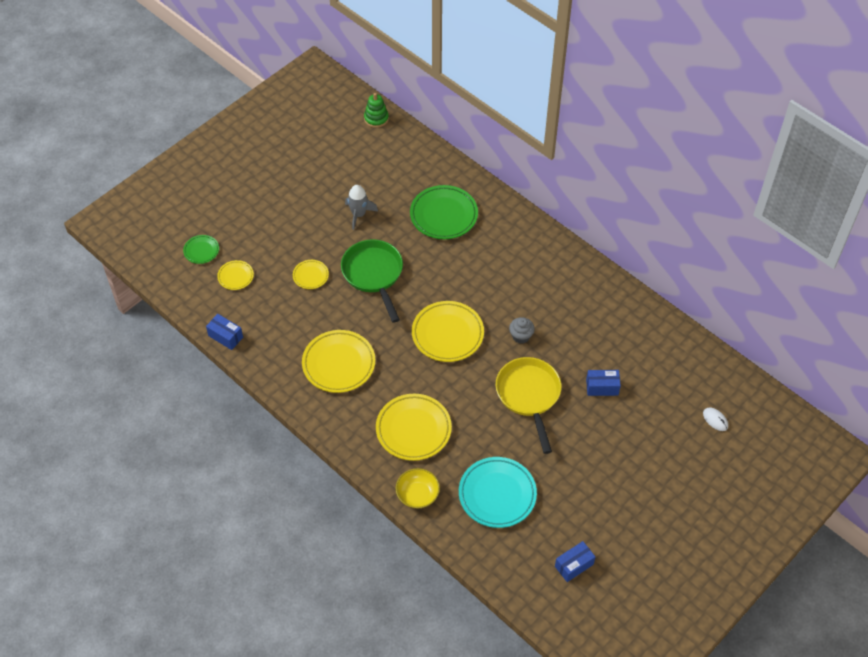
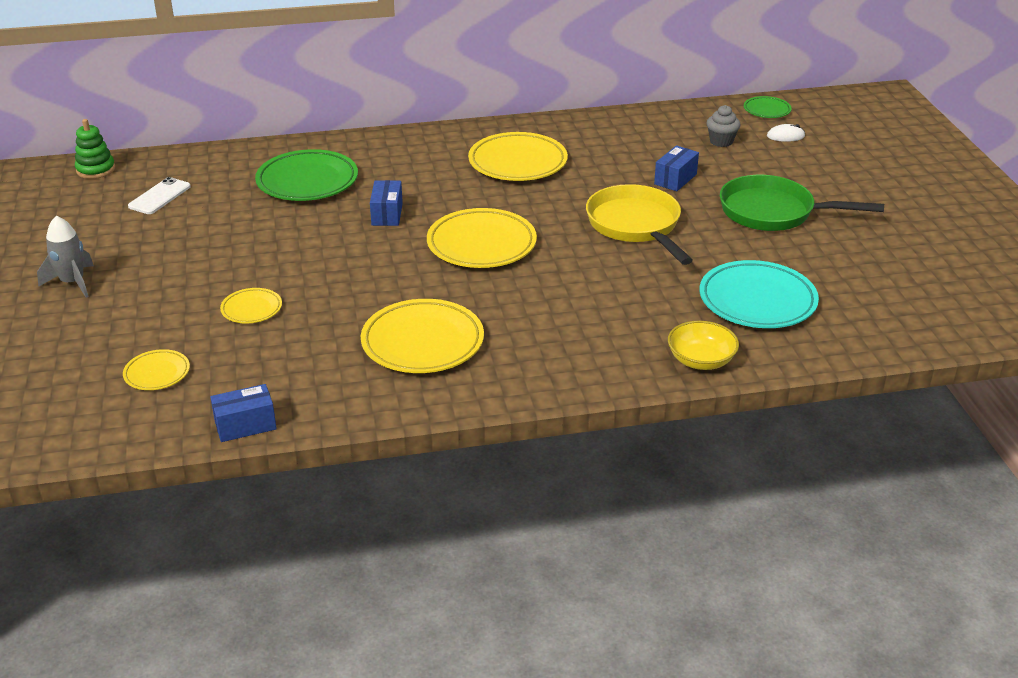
camera: 55 degrees left, 20 degrees down
(201, 251) = (64, 387): green plate -> green plate (767, 110)
(358, 214) = (214, 236): grey rocket -> grey rocket (73, 283)
(374, 164) = (159, 196): none -> white phone
(374, 274) = (321, 261): green pan -> green pan (773, 212)
(413, 429) = (595, 324): yellow plate -> yellow plate (517, 162)
(521, 336) = (546, 199): grey cupcake -> grey cupcake (721, 141)
(529, 395) = (636, 226): yellow pan -> yellow pan turned 45 degrees clockwise
(574, 565) = (907, 288): blue box -> blue box (387, 214)

